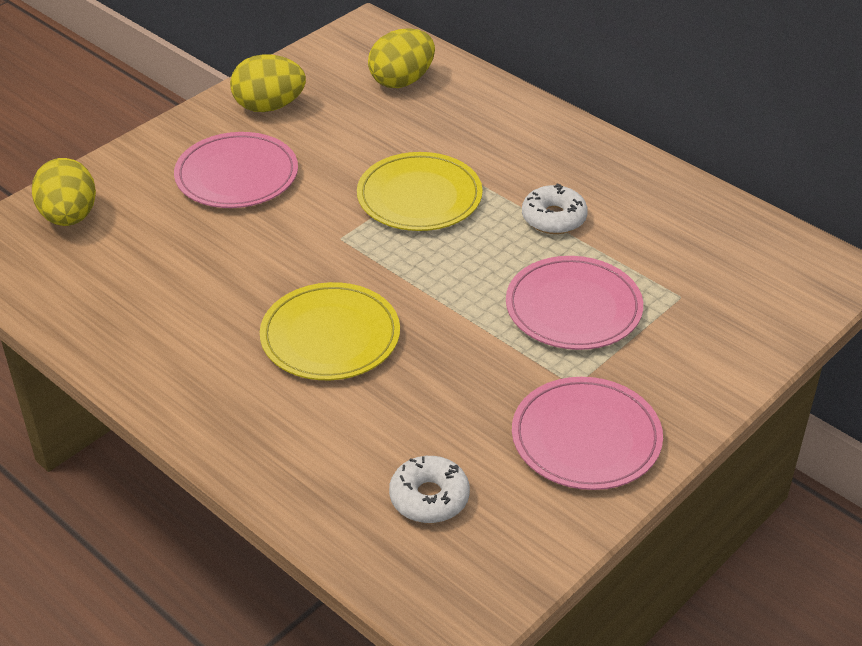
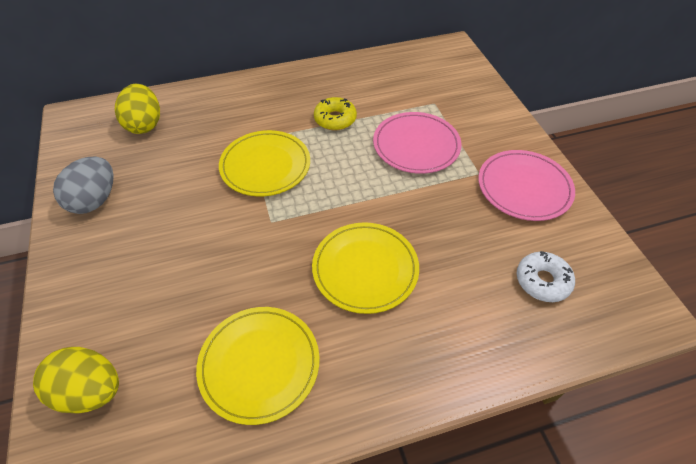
camera: 60 degrees left, 10 degrees up
(160, 307) = (259, 364): none -> yellow plate
(237, 175) = (152, 251): pink plate -> none
(269, 106) = (95, 200): yellow egg -> grey egg
(554, 218) = (335, 119): white donut -> yellow donut

